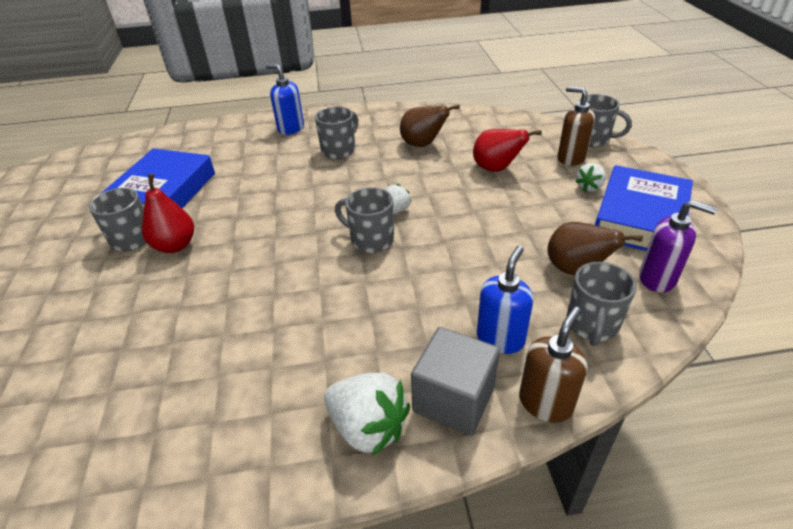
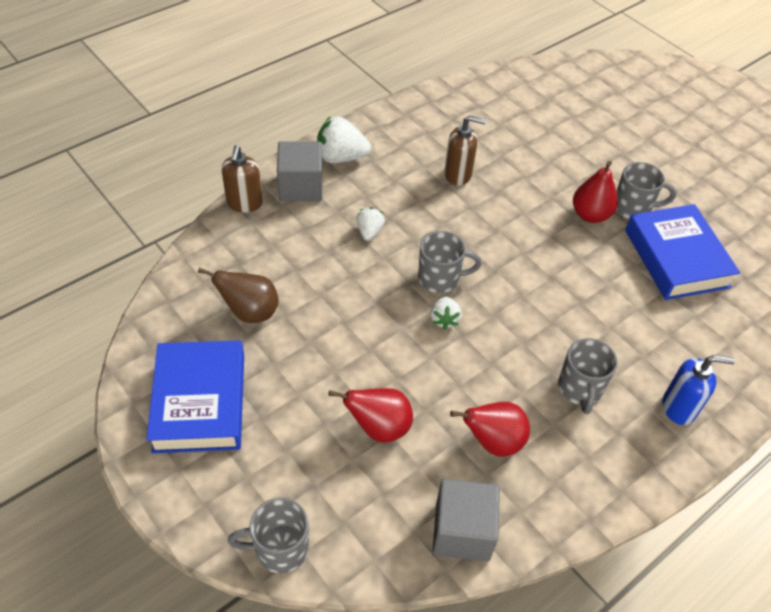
camera: 145 degrees right, 10 degrees up
(423, 144) = (493, 441): brown pear -> red pear
(474, 121) = (462, 531): none -> grey cube
(500, 338) = (288, 232): blue soap dispenser -> none
(571, 158) = (298, 488): brown soap dispenser -> brown soap dispenser (458, 174)
(589, 187) = (262, 435): white strawberry -> white strawberry (369, 232)
(592, 325) = (226, 265): grey mug -> none
(657, 279) = (178, 328): purple soap dispenser -> none

